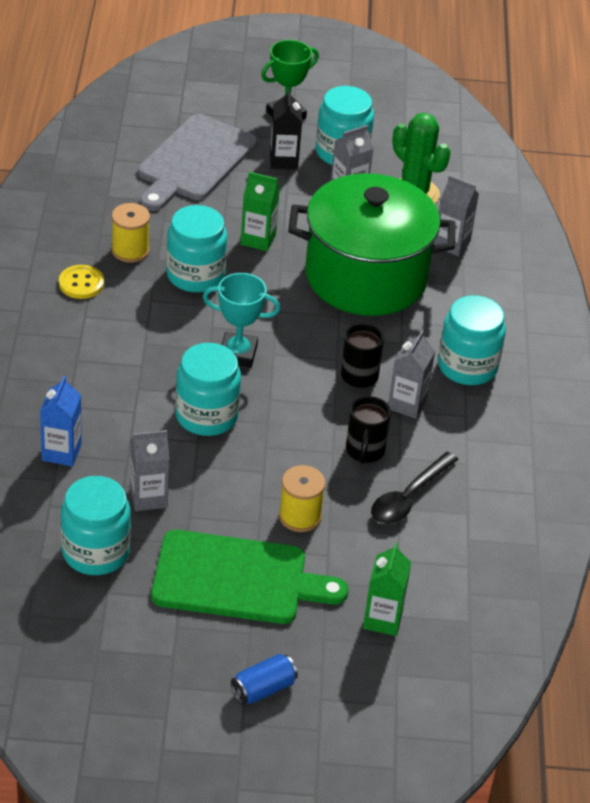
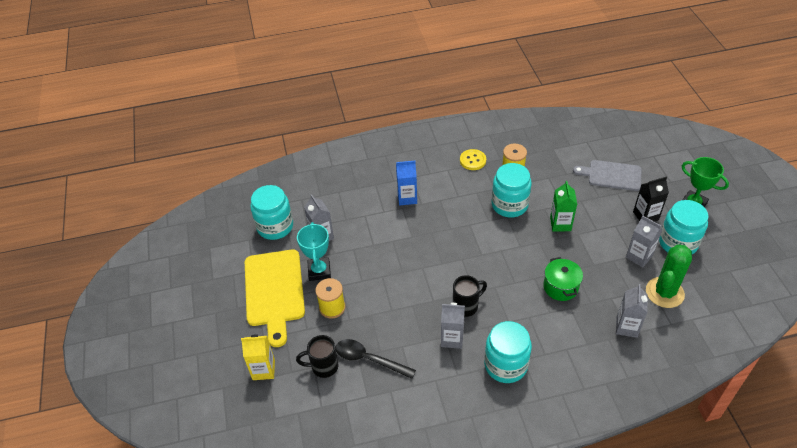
camera: 80 degrees right, 5 degrees up
(61, 452) = (340, 192): blue carton -> blue carton (407, 198)
(194, 161) = (611, 175): grey cutting board -> grey cutting board, size x0.66
(206, 416) = (395, 243): turquoise jar -> none
(237, 579) = (274, 291): green cutting board -> yellow cutting board
(238, 353) = (453, 242): turquoise trophy -> turquoise trophy (319, 271)
(263, 689) = (198, 324): blue can -> none
(365, 451) = (399, 326): black mug -> black mug (323, 367)
(366, 277) = (560, 287): green pot -> green pot, size x0.41
(383, 619) = (263, 370): green carton -> yellow carton

